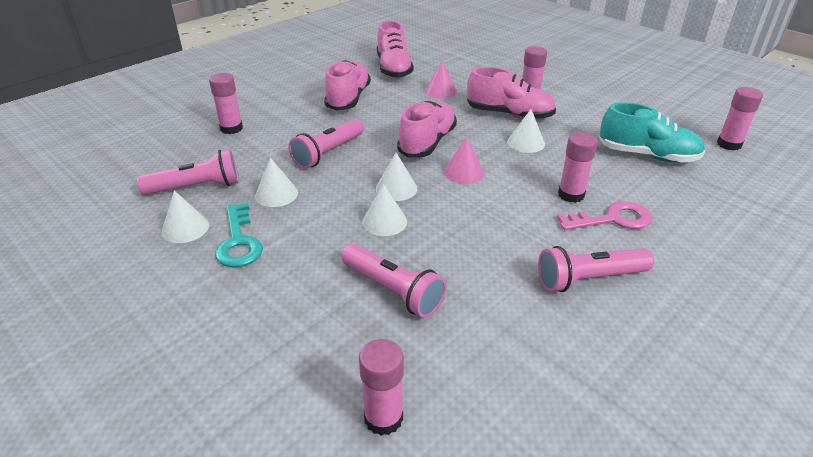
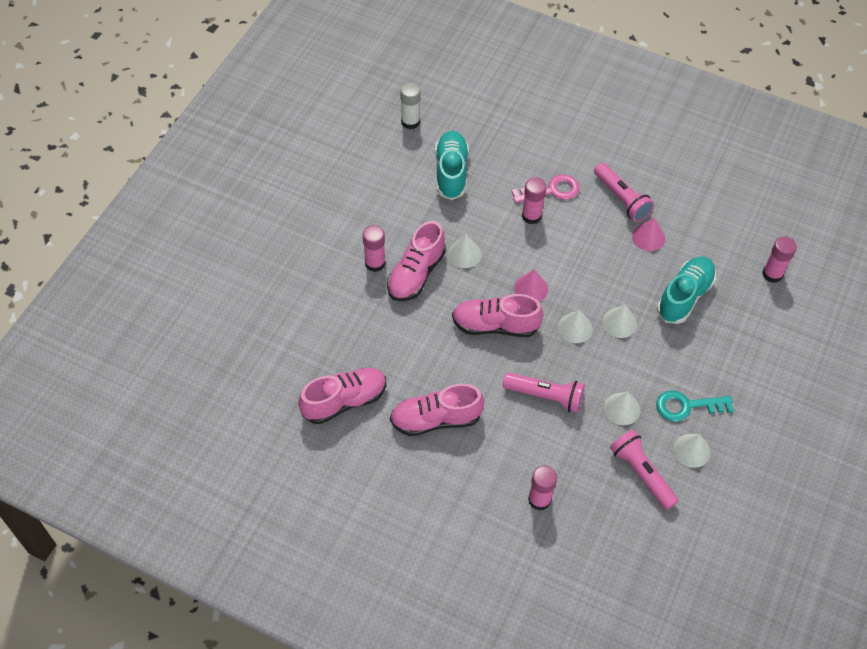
camera: 110 degrees left, 20 degrees up
(239, 241) = (687, 406): turquoise key -> turquoise key turned 150 degrees counterclockwise
(393, 290) = (684, 296): pink flashlight -> turquoise shoe
(440, 91) = (386, 341): pink cone -> pink cone (648, 237)
(509, 114) = (416, 274): pink shoe -> pink shoe turned 150 degrees counterclockwise
(612, 219) = (551, 190): pink key -> pink key turned 105 degrees clockwise
(729, 144) = (410, 122): pink glue stick -> white glue stick

